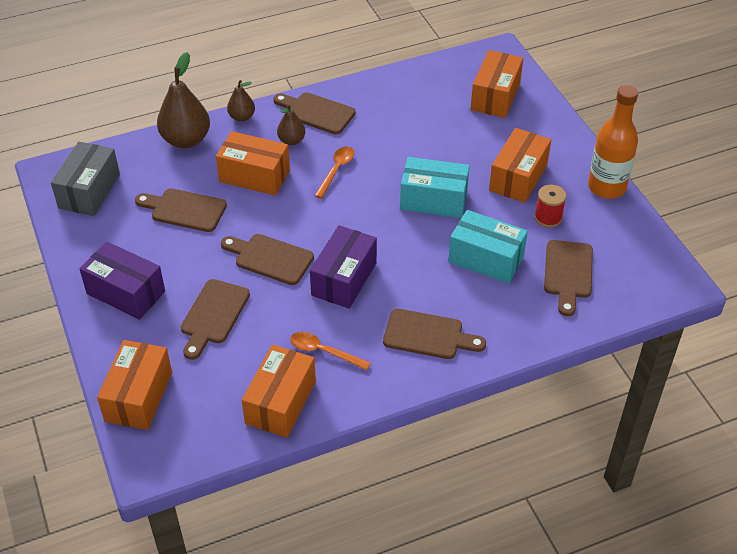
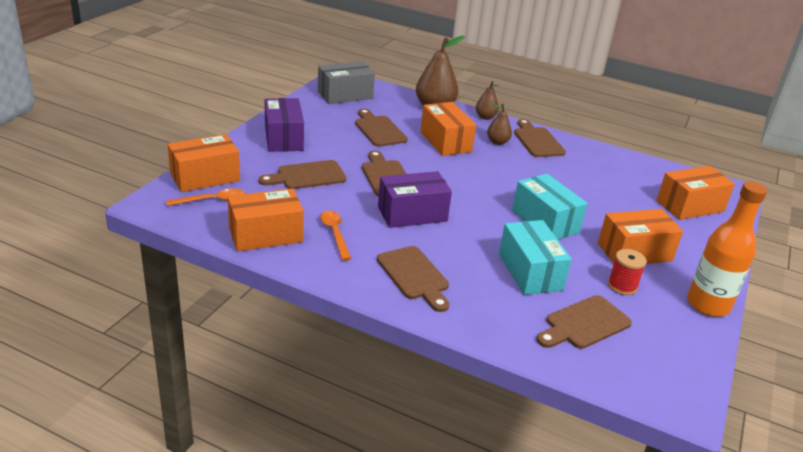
camera: 45 degrees right, 15 degrees down
(336, 170) = (502, 169): orange spoon -> orange spoon (212, 200)

